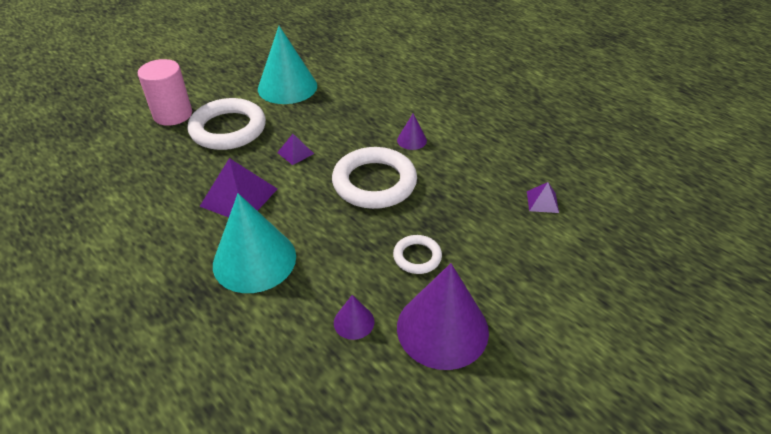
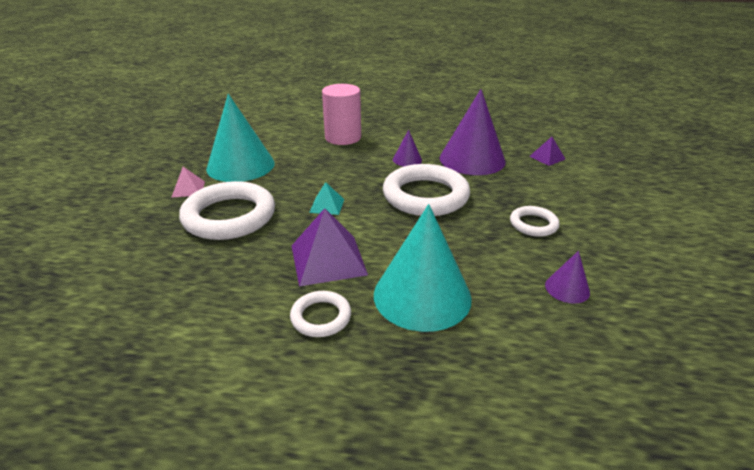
camera: 40 degrees left, 10 degrees down
(173, 114) = (143, 231): pink cylinder -> pink cylinder (343, 137)
(183, 235) = (321, 317): none -> white ring
(233, 93) = (188, 189): none -> pink pyramid
(295, 153) = (327, 205): purple pyramid -> turquoise pyramid
(442, 328) = (622, 256): purple cone -> purple cone (472, 159)

